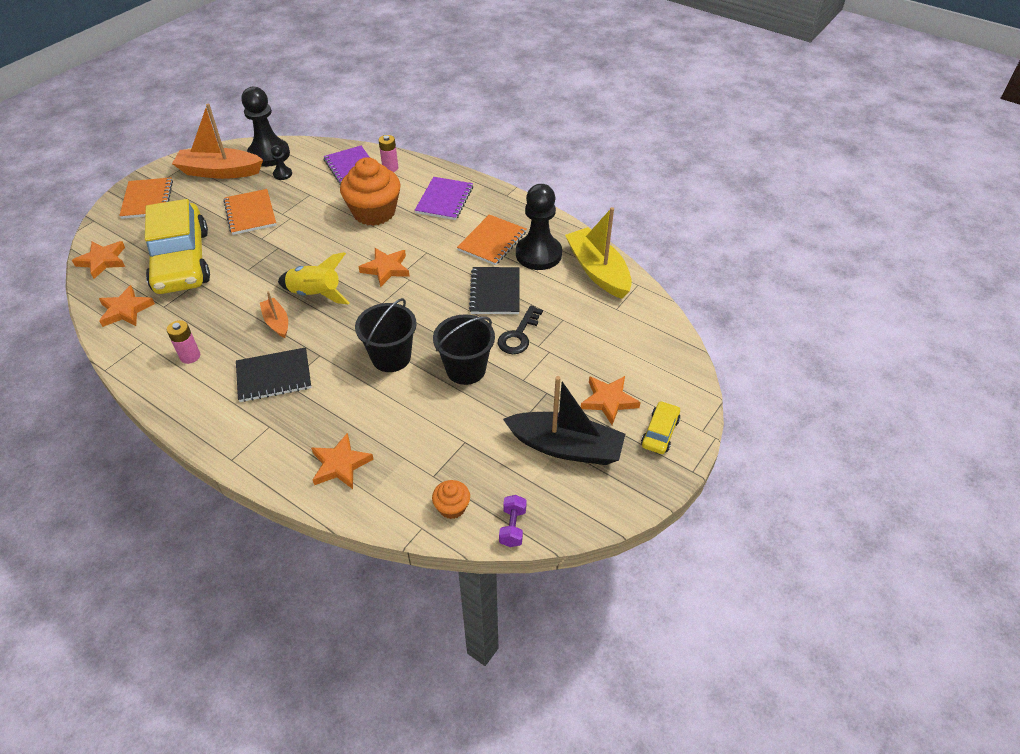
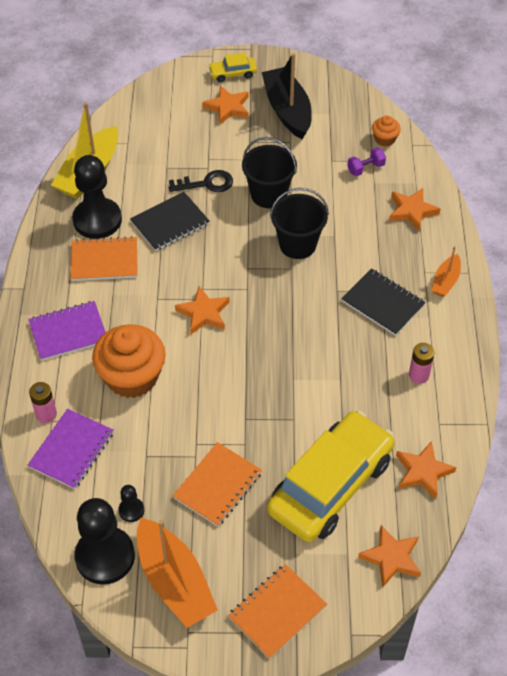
camera: 125 degrees left, 5 degrees up
(277, 322) = (331, 345): orange boat -> orange boat (445, 281)
(316, 294) = (277, 342): yellow rocket -> none
(512, 527) = (369, 106): purple dumbbell -> purple dumbbell (365, 168)

